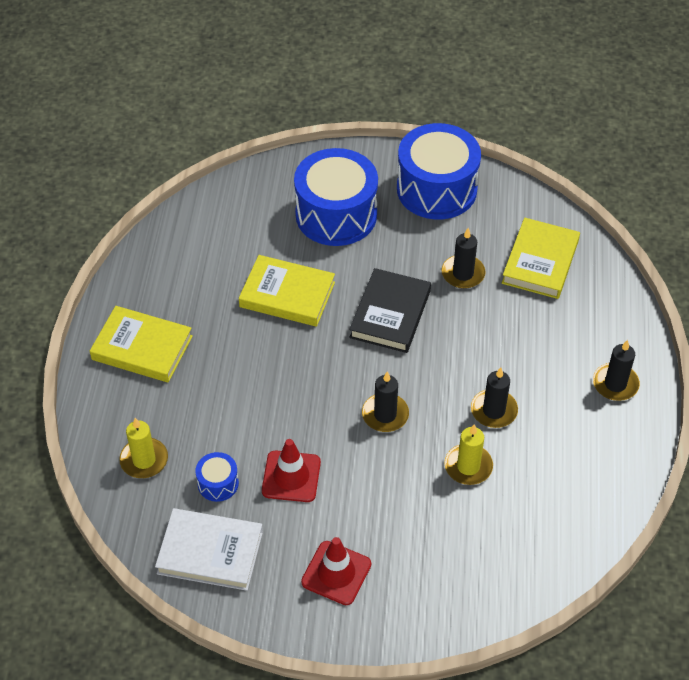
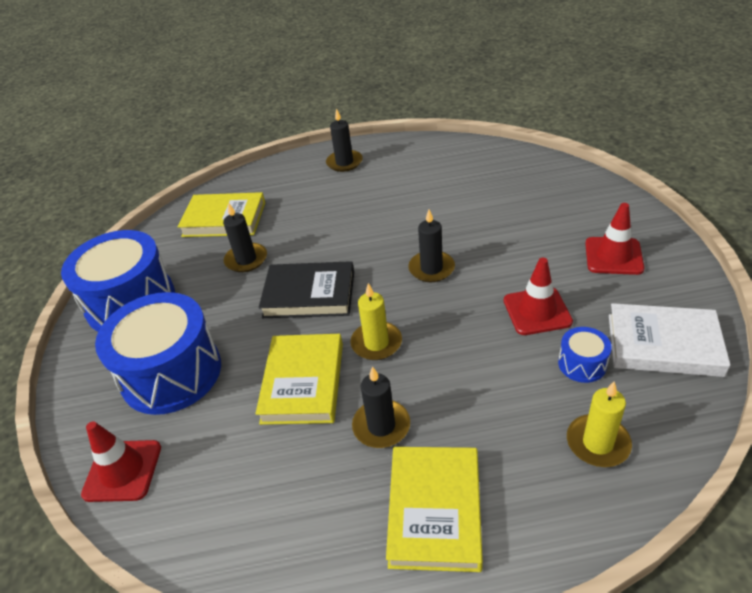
camera: 100 degrees left, 10 degrees down
(210, 552) = (663, 344): white book -> white book turned 75 degrees counterclockwise
(255, 187) = (122, 471): none -> red traffic cone
(468, 466) = (459, 212): yellow candle -> yellow candle (376, 343)
(494, 410) = (396, 211): black candle -> black candle (381, 426)

